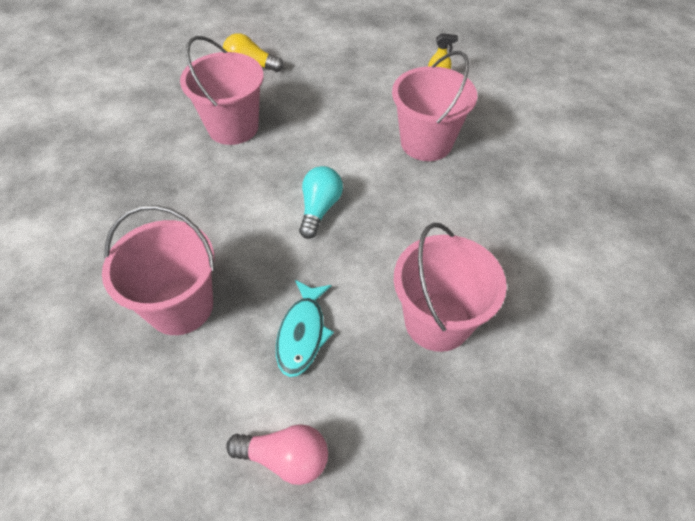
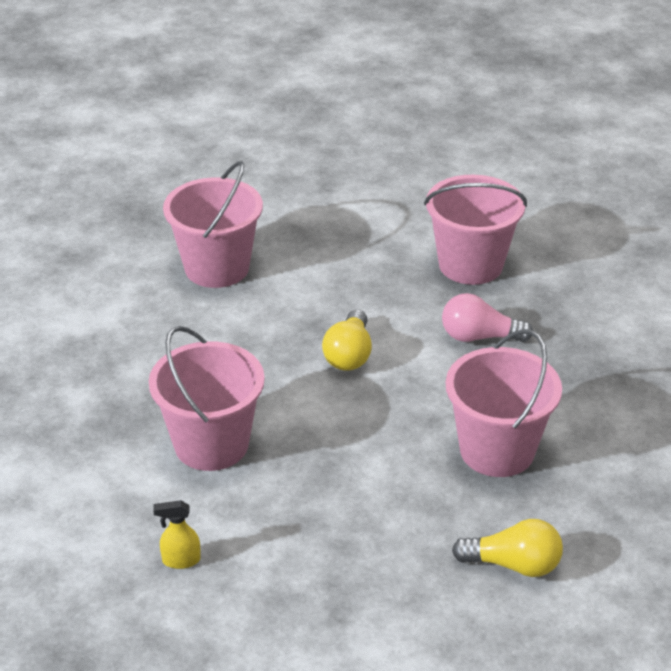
camera: 175 degrees right, 15 degrees down
(285, 458) = (344, 188): pink light bulb -> pink light bulb (479, 337)
(302, 333) = (346, 253): turquoise fish -> none
(319, 209) = (349, 354): turquoise light bulb -> yellow light bulb

